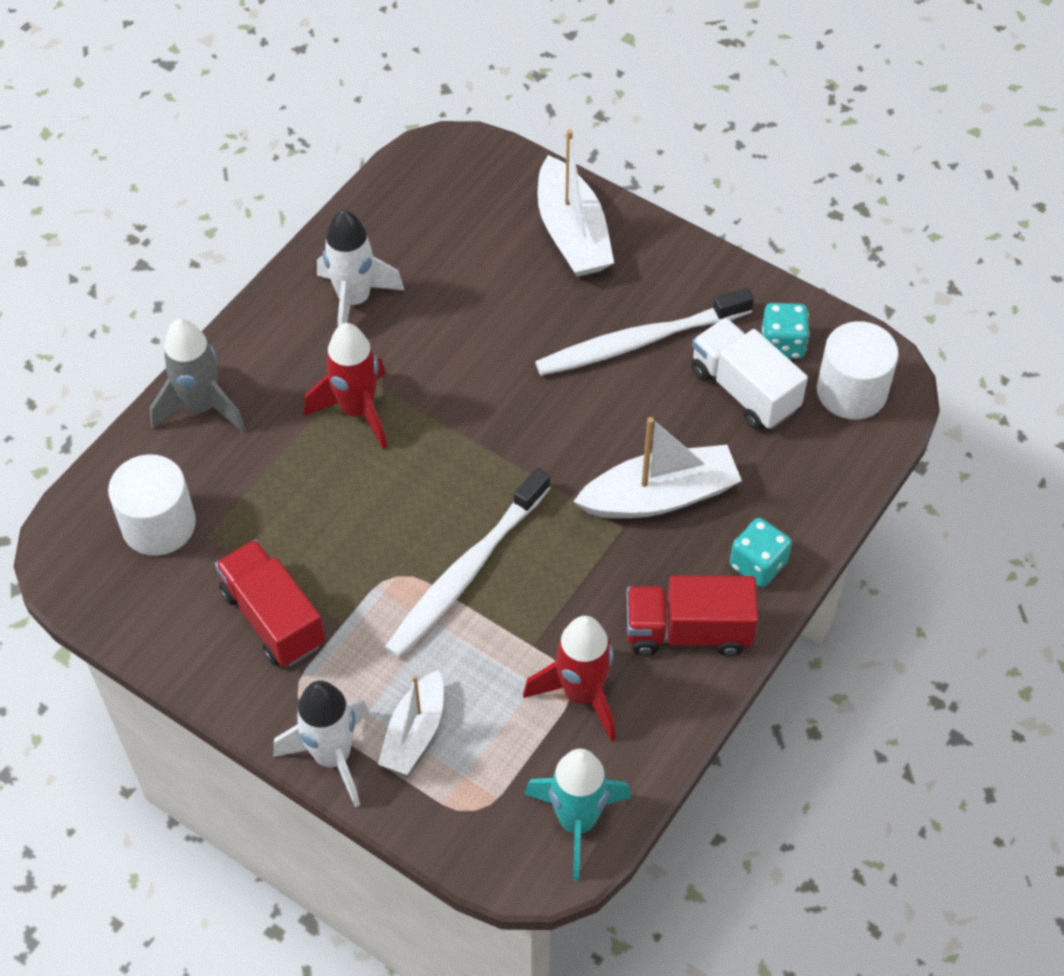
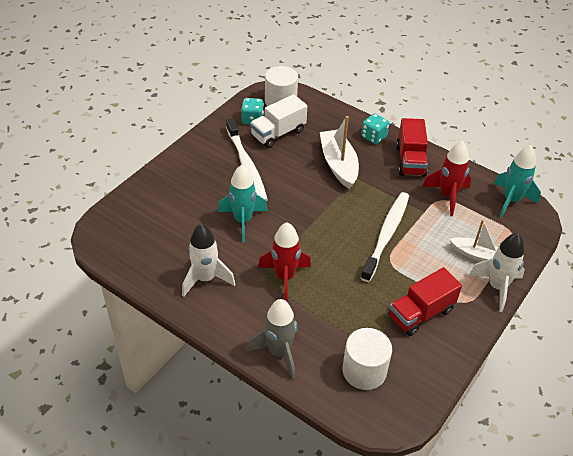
camera: 90 degrees left, 10 degrees down
(465, 573) = (386, 234): white toothbrush -> white toothbrush turned 105 degrees counterclockwise
(491, 344) = (243, 220): none -> turquoise rocket
(572, 233) = (171, 186): white boat -> none

